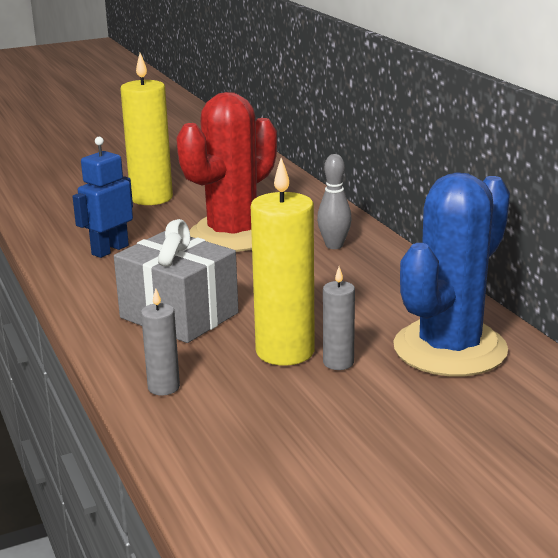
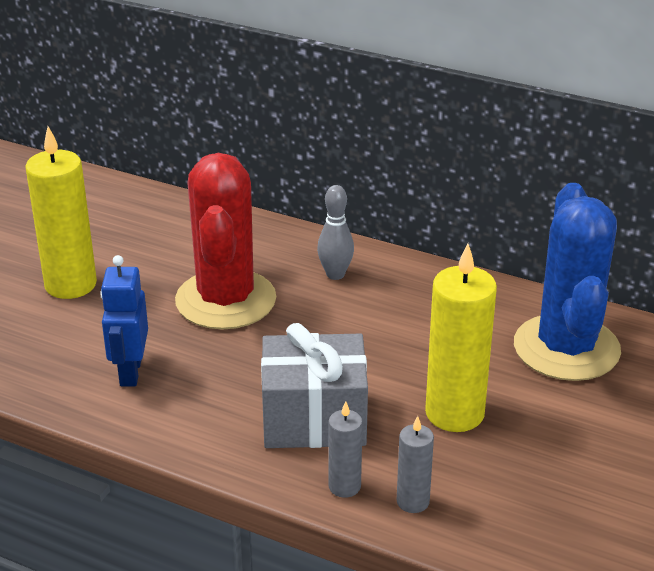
camera: 40 degrees left, 10 degrees up
(338, 363) = (508, 403): grey candle -> grey candle (344, 486)

